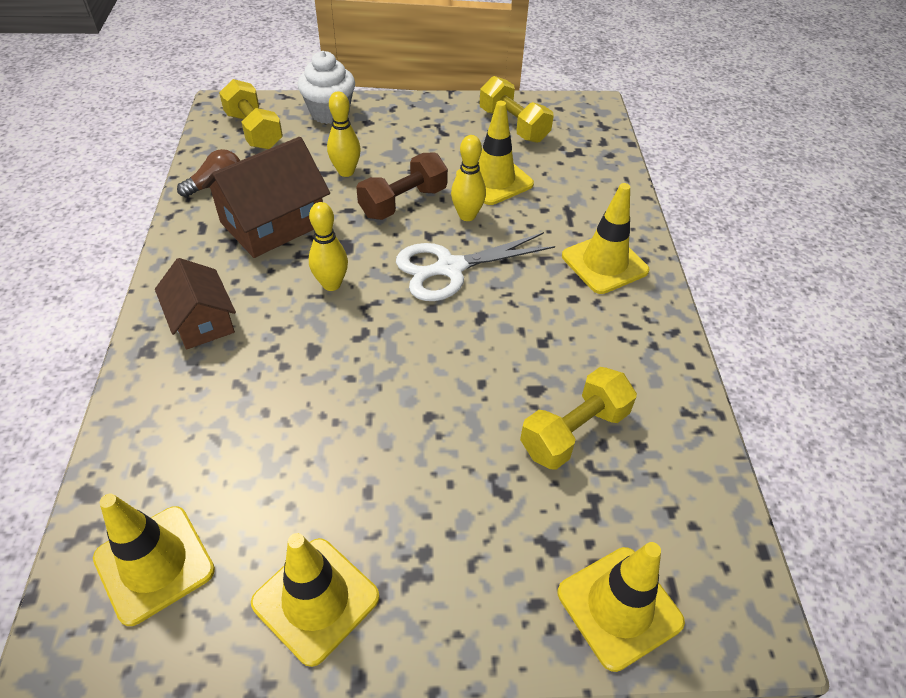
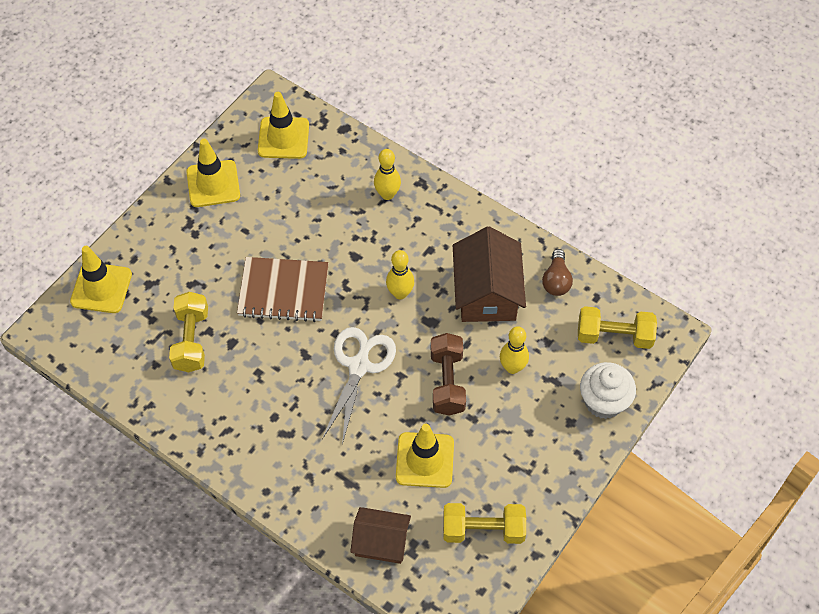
camera: 130 degrees right, 10 degrees up
(202, 321) = (423, 216): brown house -> brown house (381, 542)
(422, 386) = (283, 291): none -> brown notebook
(467, 215) = (400, 412): yellow bowling pin -> yellow bowling pin (387, 194)
(604, 263) = (284, 461): yellow traffic cone -> none

